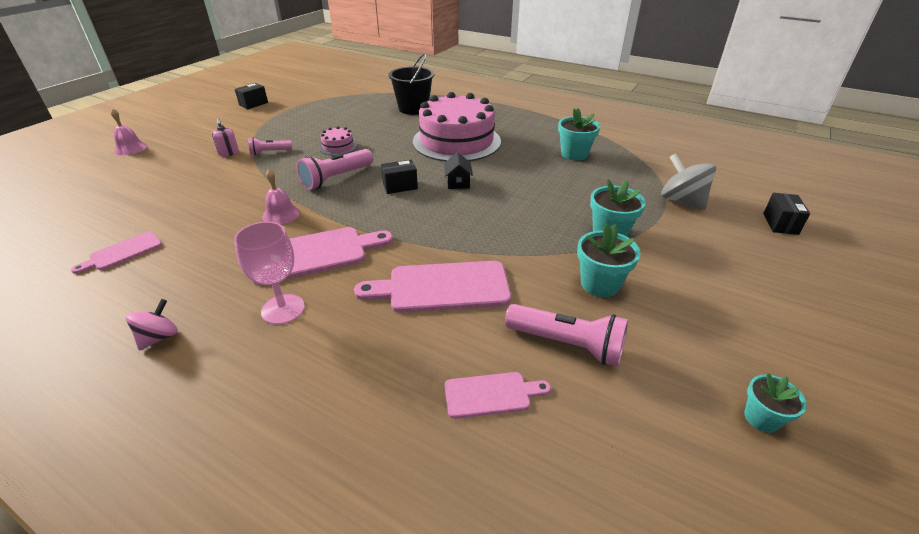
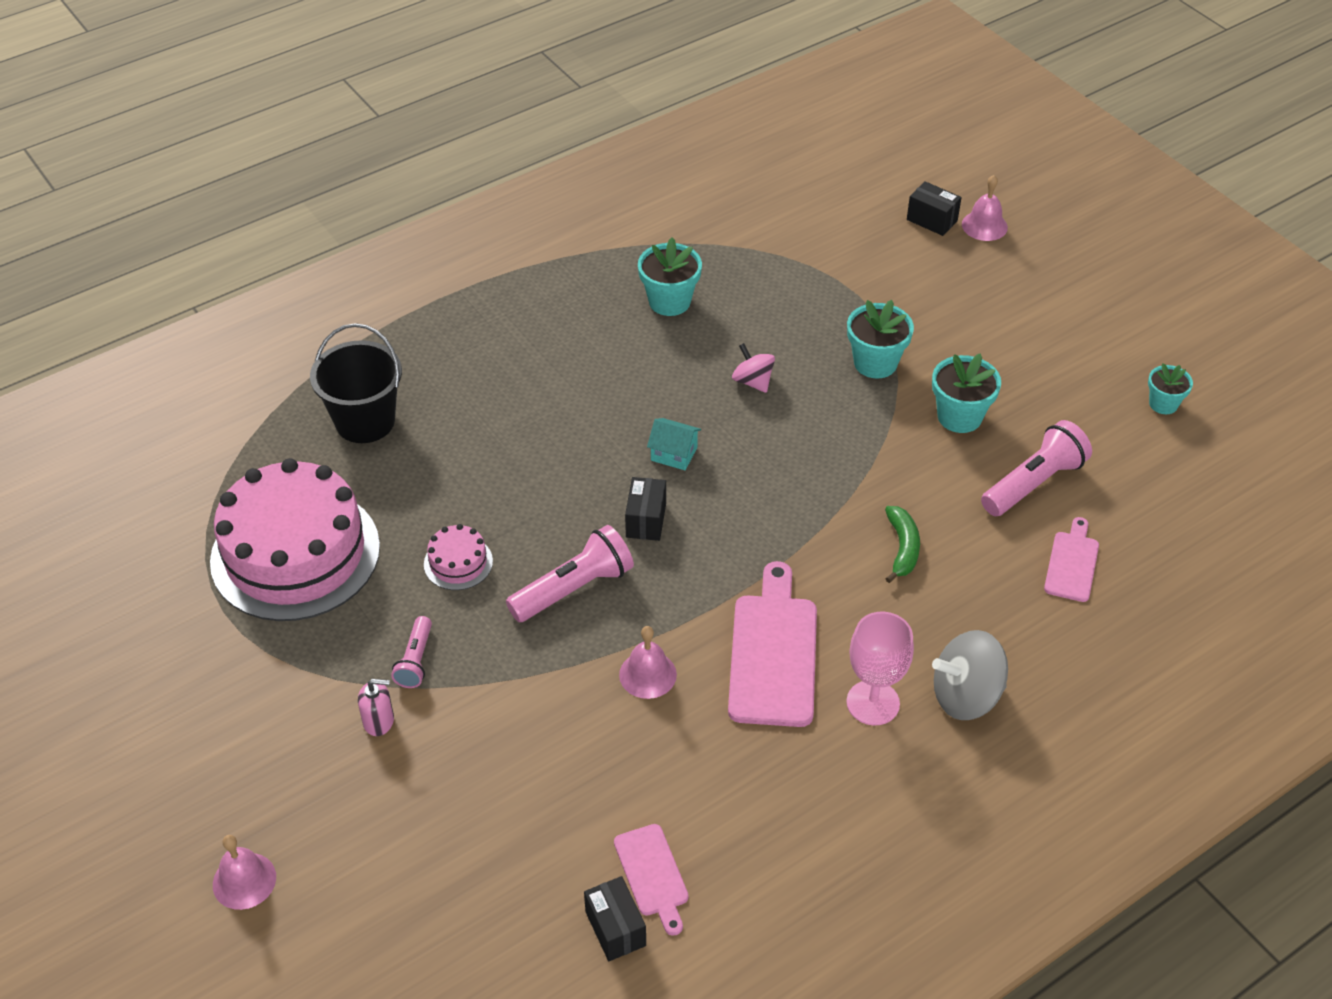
camera: 65 degrees left, 10 degrees up
(159, 337) = (871, 828): pink spinning top -> pink spinning top (753, 381)
(253, 104) = (145, 657): black box -> black box (615, 928)
(336, 178) = (574, 588): pink flashlight -> pink flashlight turned 105 degrees counterclockwise
(442, 287) = (902, 548): pink cutting board -> green banana
(456, 141) = (540, 410): pink cake -> pink cake (295, 553)
(458, 182) = (674, 454): black house -> turquoise house
(682, 201) = (845, 267): grey spinning top -> grey spinning top (966, 696)
(815, 248) = (984, 225): none -> pink bell

